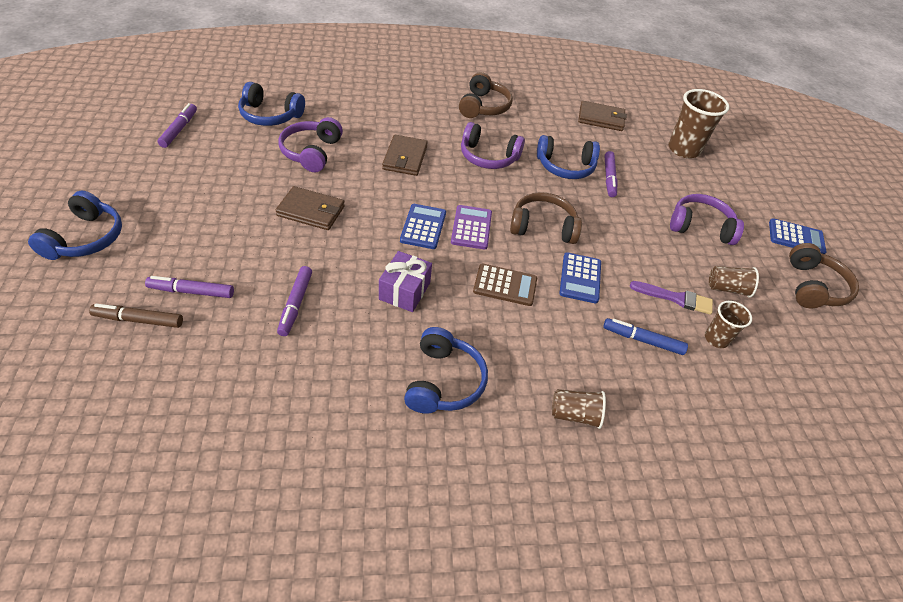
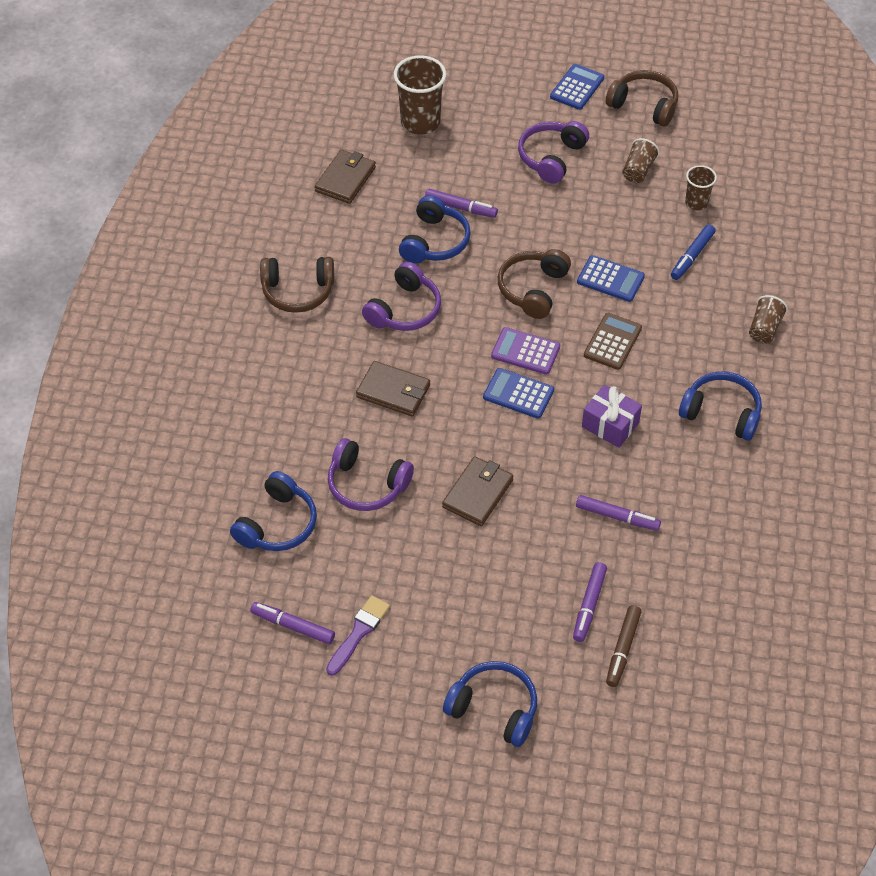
camera: 70 degrees left, 5 degrees up
(483, 106) = (298, 291): brown headphones -> brown headphones turned 150 degrees clockwise
(675, 298) = (645, 214): purple brush -> purple brush (359, 632)

